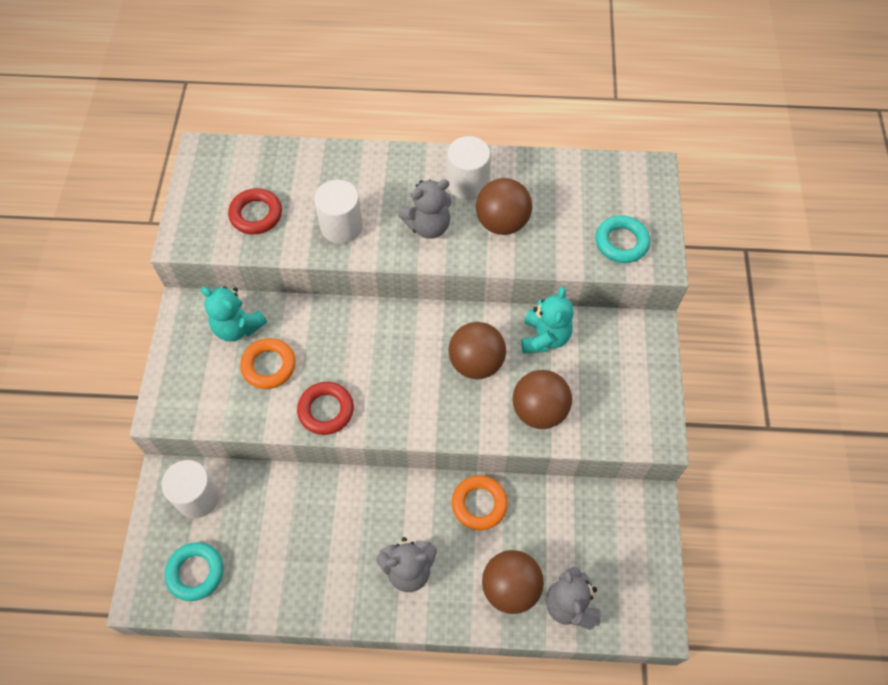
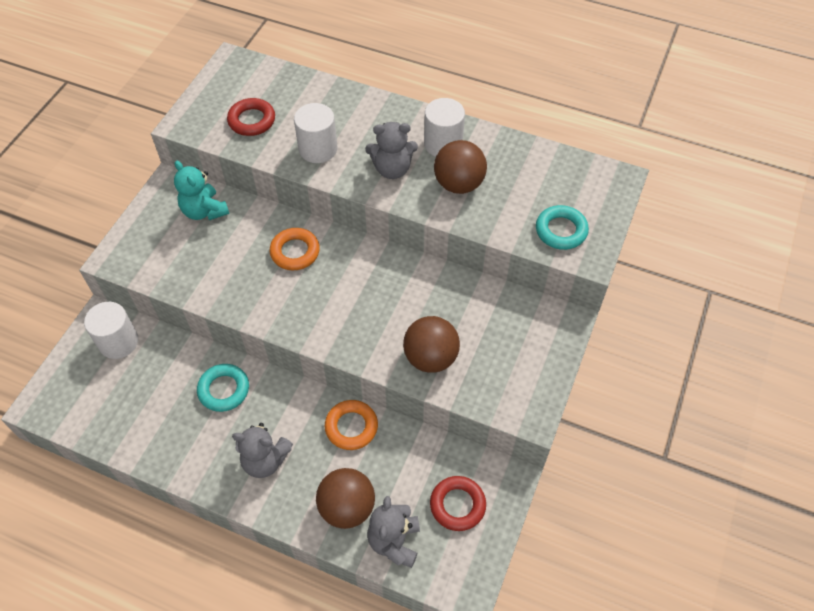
camera: 20 degrees right, 5 degrees down
(195, 572) = (89, 401): turquoise ring -> turquoise ring (224, 390)
(269, 366) = (215, 249): orange ring -> orange ring (295, 252)
(326, 410) = (245, 299): red ring -> red ring (457, 505)
(476, 363) = (392, 300): brown ball -> none
(544, 337) = (464, 298): turquoise teddy bear -> none

